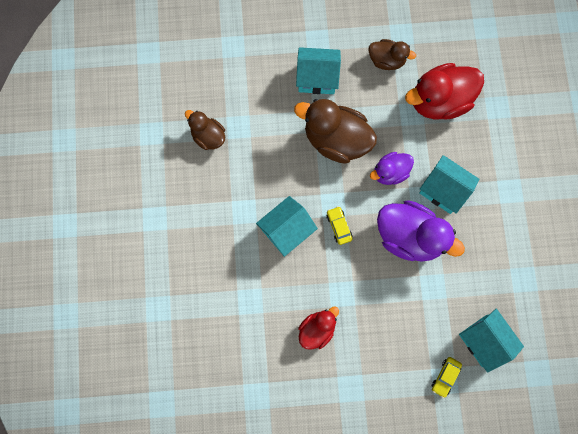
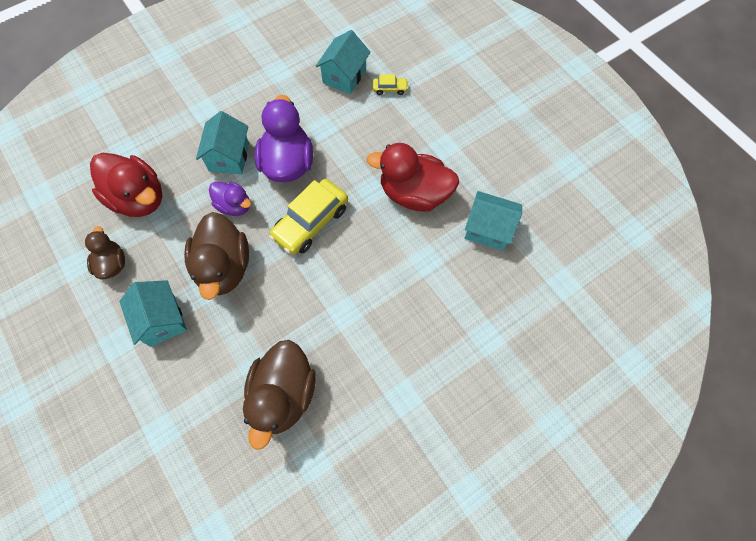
camera: 120 degrees left, 10 degrees down
(208, 136) = (283, 395): brown duck -> brown duck, size x1.76
(286, 230) = (340, 264): turquoise house -> turquoise house (488, 229)
(317, 329) = (414, 194): red duck -> red duck, size x1.76
(339, 226) = (311, 222): yellow car -> yellow car, size x2.15

